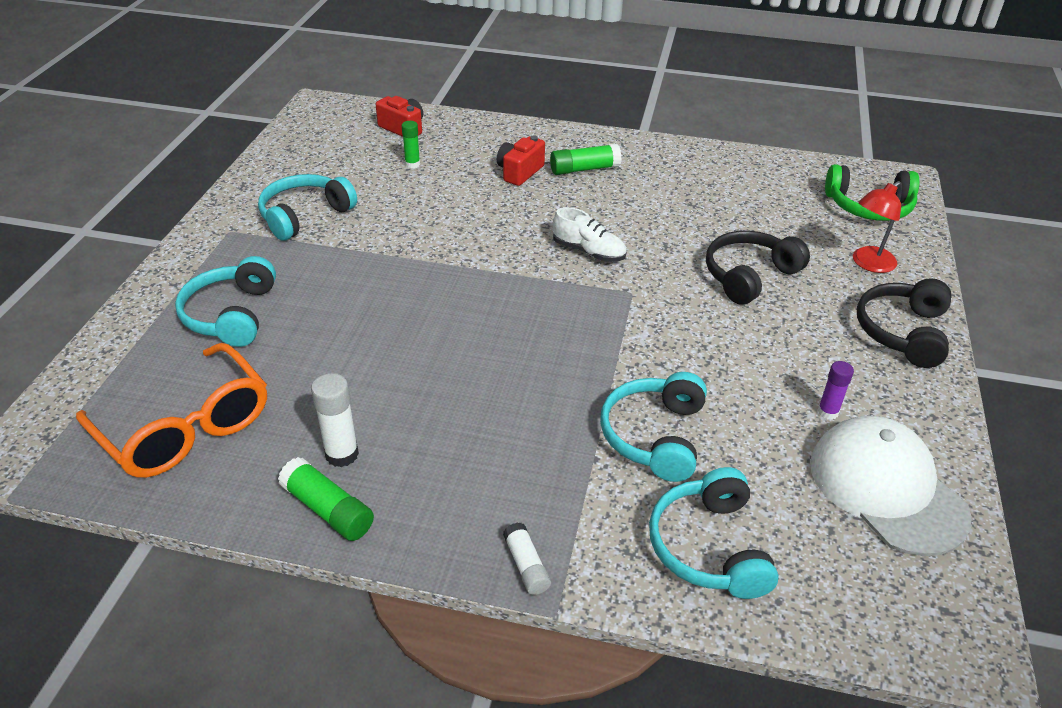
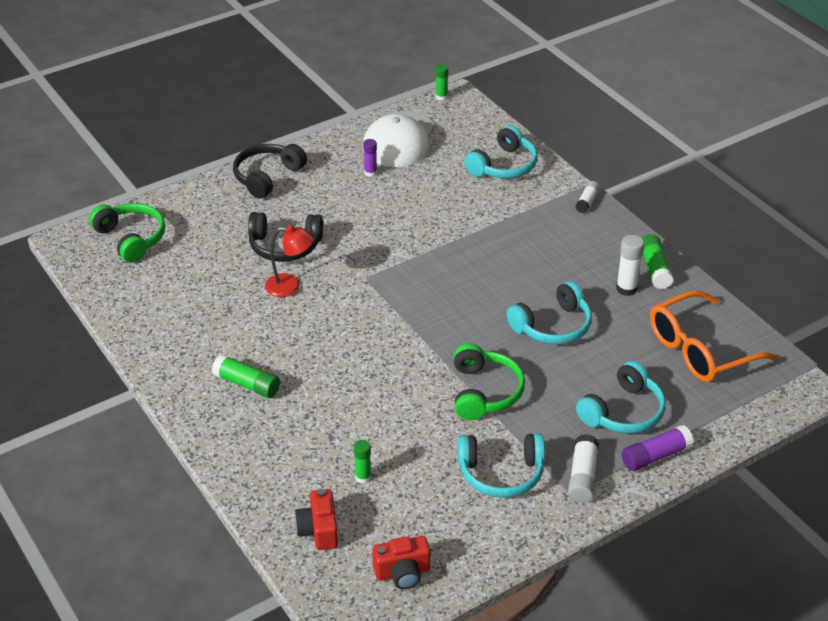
camera: 135 degrees left, 0 degrees up
(168, 295) = (655, 456): none -> purple glue stick
(186, 428) = (700, 350): orange glasses -> orange glasses turned 120 degrees counterclockwise
(229, 246) = (582, 477): none -> white glue stick
(387, 261) = (484, 392): none -> green headphones
(519, 172) = (296, 413): red camera -> red camera (402, 573)
(589, 251) = (349, 318): white shoe -> none
(654, 436) = (465, 210): turquoise headphones -> turquoise headphones (553, 326)
(868, 264) = (209, 212): red lamp -> red lamp (290, 286)
(902, 332) = (267, 177): black headphones -> black headphones turned 150 degrees clockwise
(983, 627) = (441, 97): none -> green glue stick

